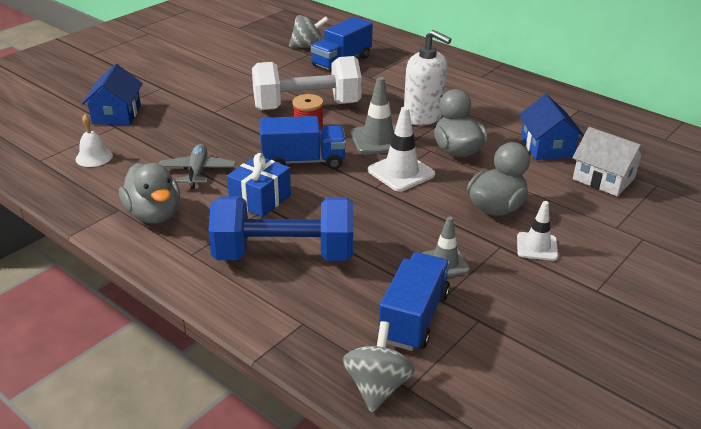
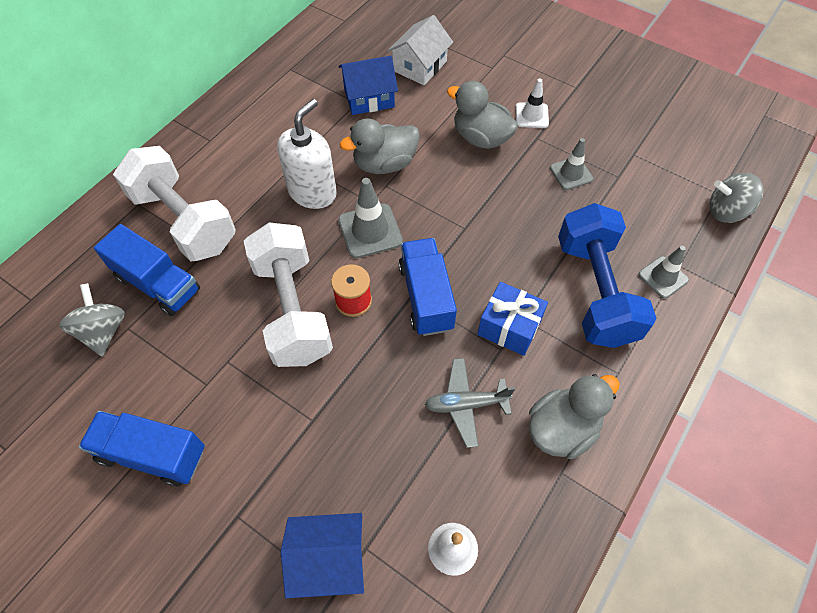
camera: 95 degrees left, 25 degrees up
(289, 306) = (663, 277): none -> grey traffic cone
(397, 68) = (184, 221): none -> white dumbbell
(401, 172) = (434, 208): white traffic cone -> none
(413, 317) = (645, 192): blue truck -> blue truck (152, 454)

